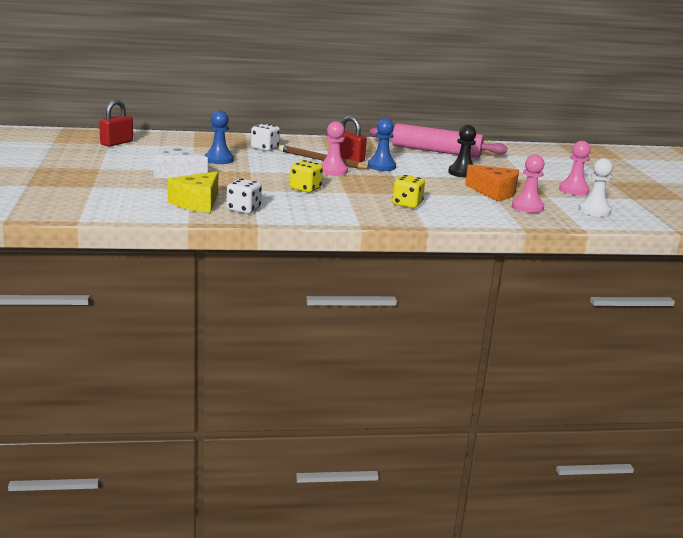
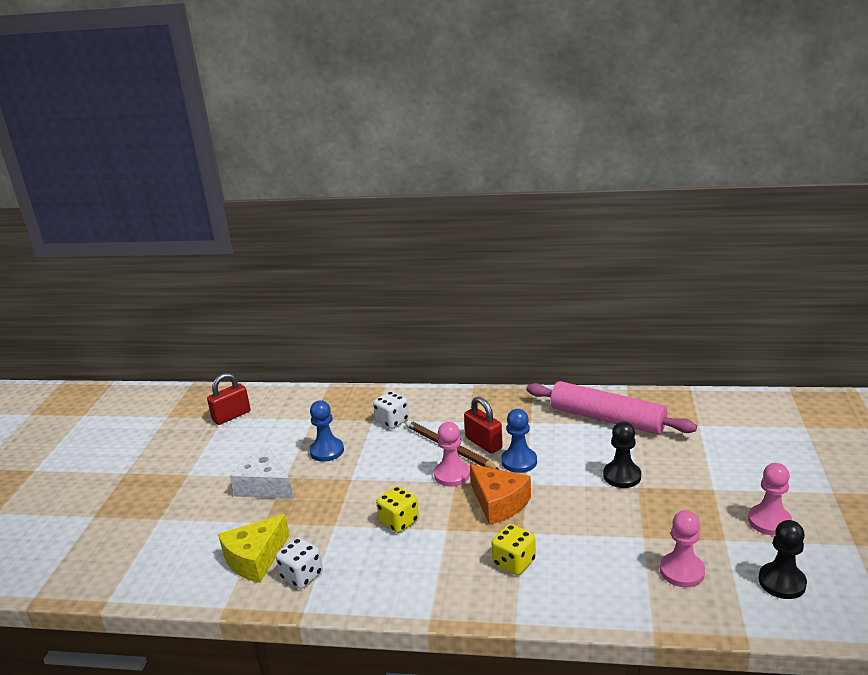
camera: 20 degrees right, 5 degrees up
(494, 192) = (648, 529): orange cheese -> orange cheese (499, 503)
(594, 211) = (782, 582): white pawn -> black pawn

